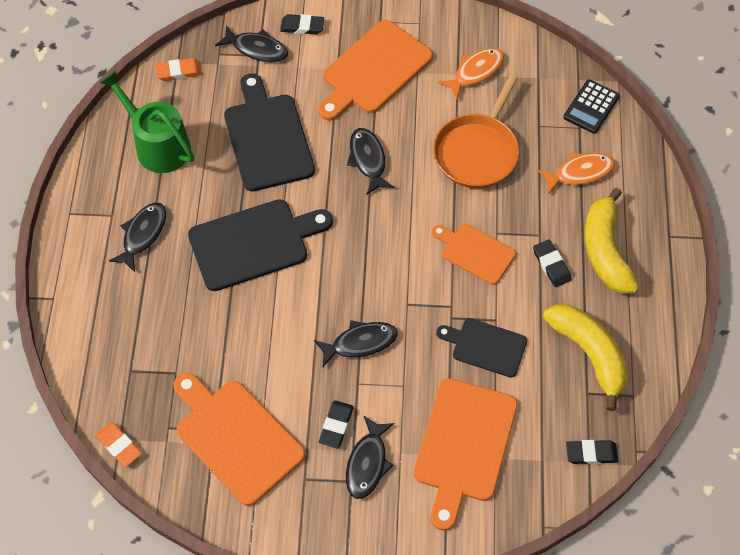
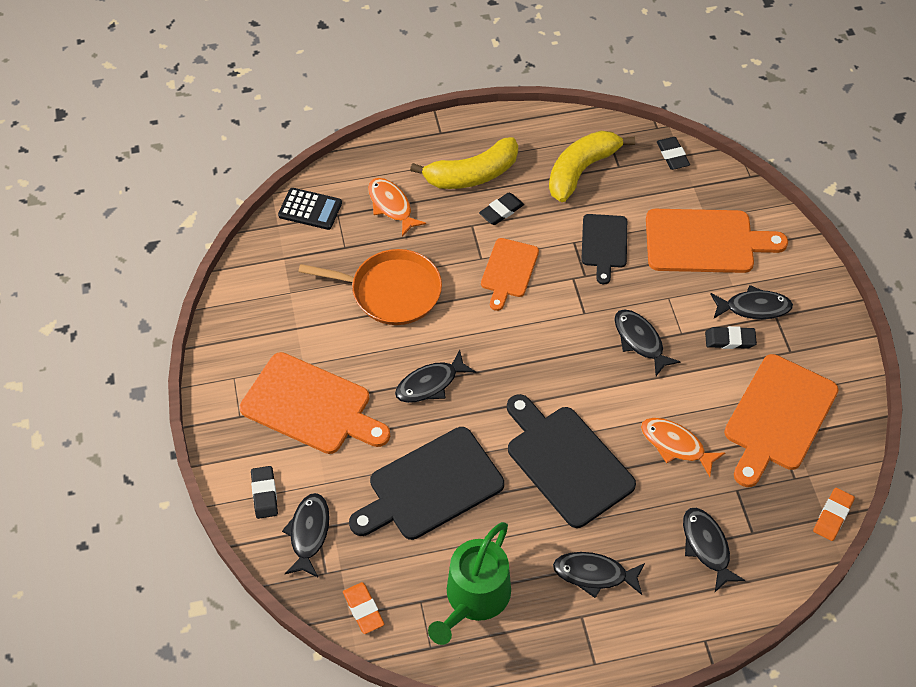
camera: 105 degrees left, 5 degrees down
(132, 328) = (707, 547): none -> black fish
(475, 72) = (290, 312): orange fish -> orange fish (676, 445)

